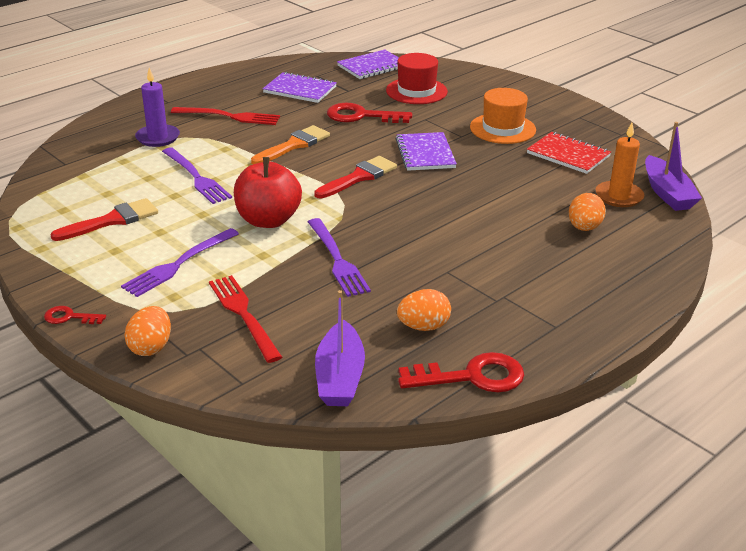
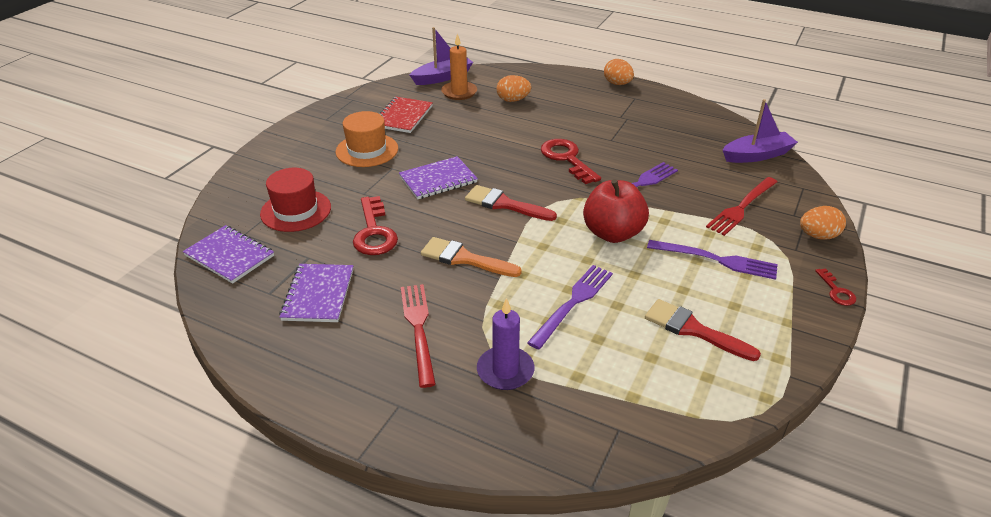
camera: 110 degrees left, 5 degrees up
(423, 327) = (679, 137): orange egg -> orange egg (617, 84)
(472, 376) = (708, 115): red key -> red key (567, 159)

